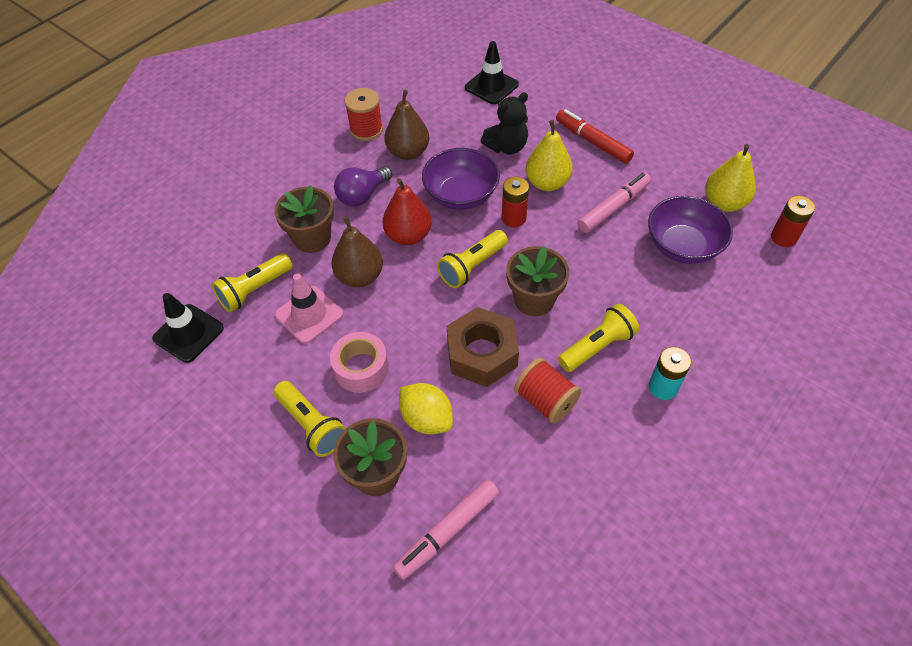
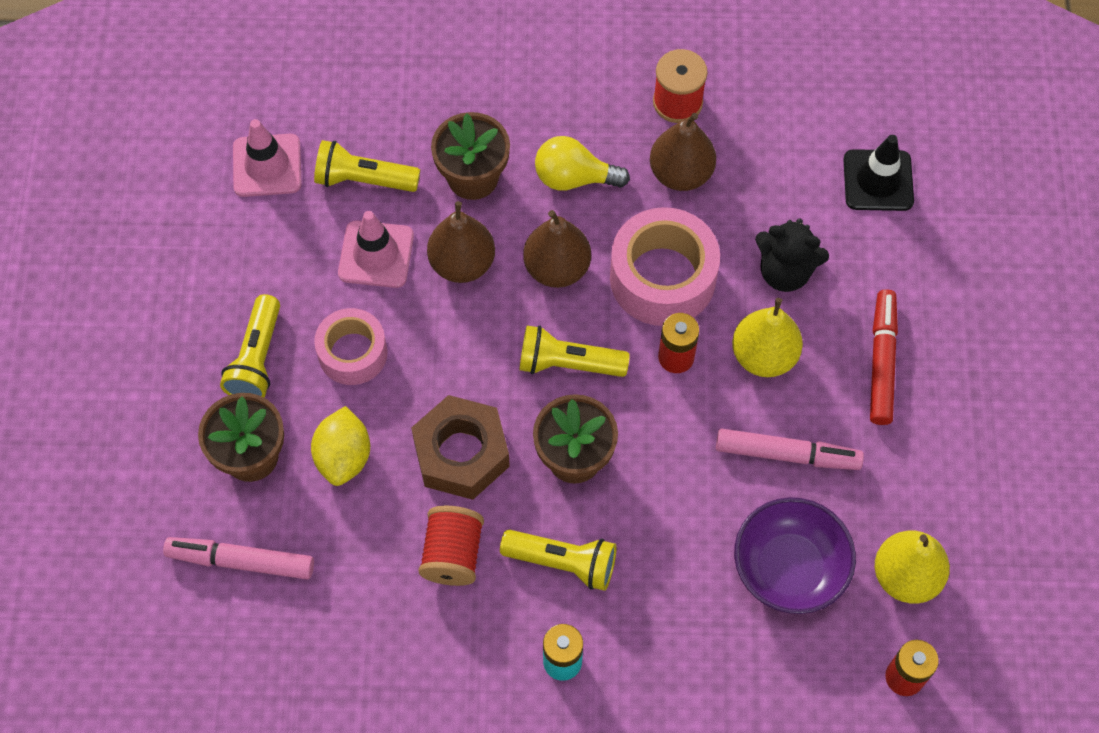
camera: 50 degrees right, 10 degrees up
(188, 333) = (267, 165): black traffic cone -> pink traffic cone
(362, 195) = (574, 178): purple light bulb -> yellow light bulb
(408, 236) = (557, 268): red pear -> brown pear
(461, 195) = (662, 278): purple bowl -> pink tape

